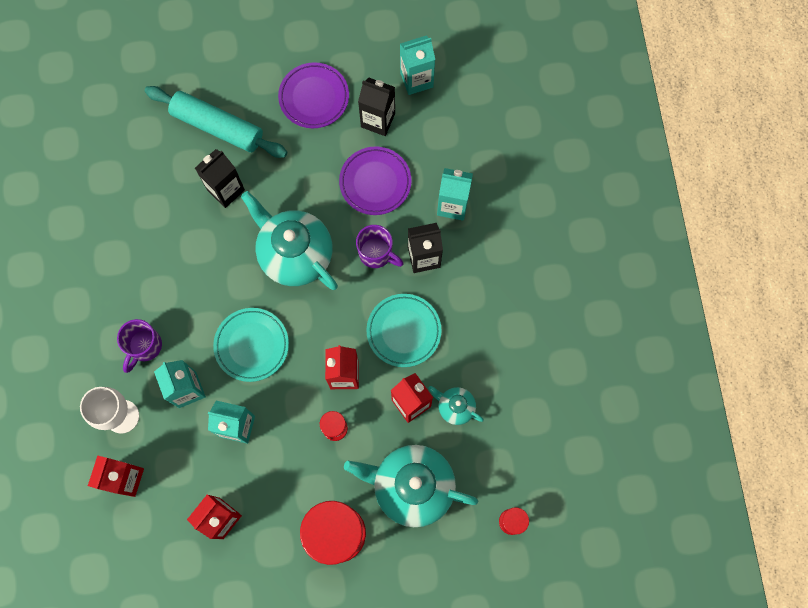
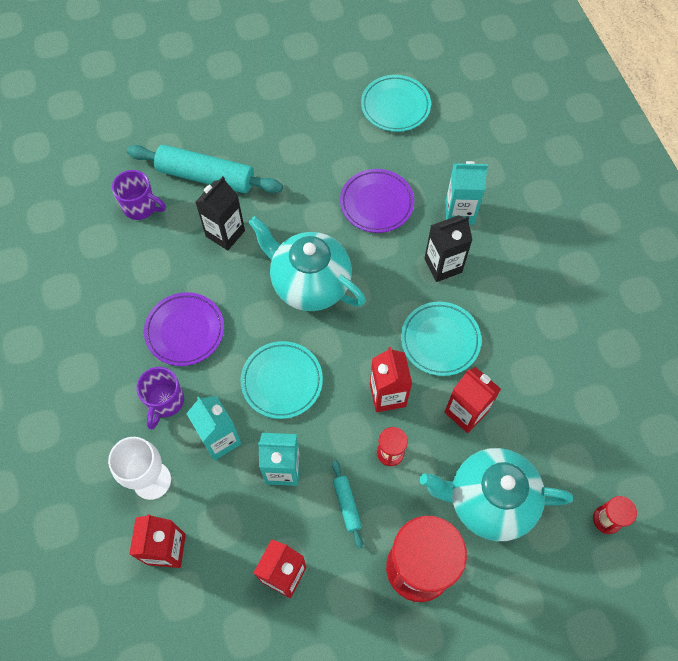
camera: 10 degrees left, 10 degrees down
(287, 468) = (347, 505): none -> turquoise rolling pin
(314, 97) = (298, 136): purple plate -> purple plate (185, 331)
(376, 253) = (393, 269): purple mug -> purple mug (141, 207)
(378, 120) = (366, 147): black carton -> none
(416, 80) = (395, 106): turquoise carton -> turquoise plate
(455, 407) = (513, 408): turquoise teapot -> none

